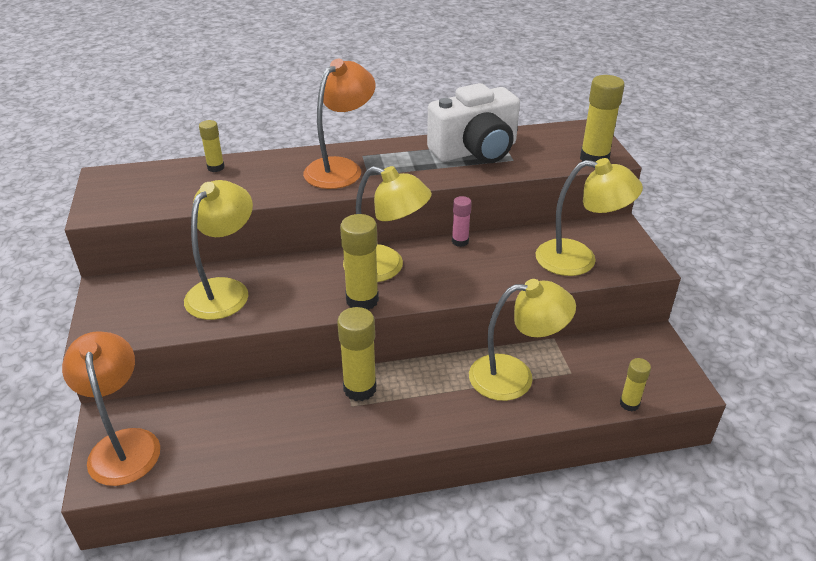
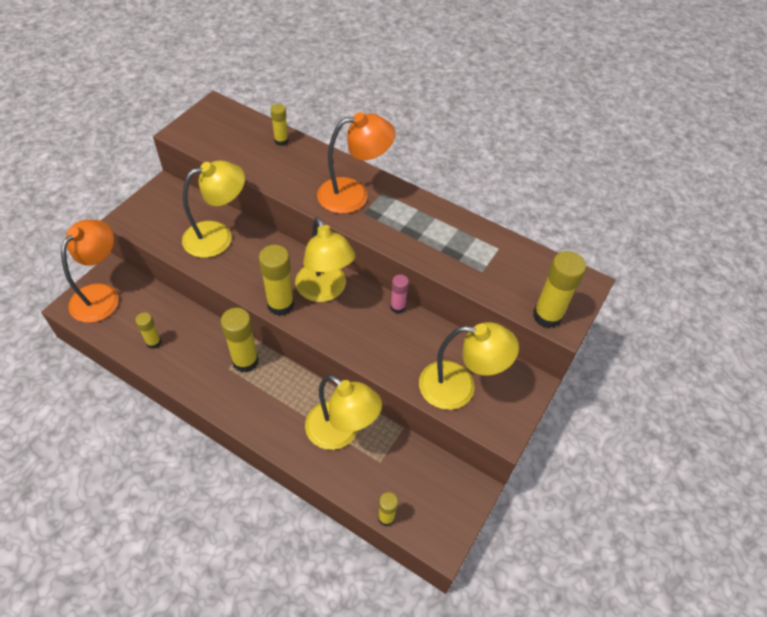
camera: 40 degrees right, 15 degrees up
(244, 440) = (153, 342): none -> yellow glue stick
(475, 151) = (465, 243): white camera -> none
(579, 259) = (459, 387): yellow lamp -> yellow lamp turned 45 degrees counterclockwise

